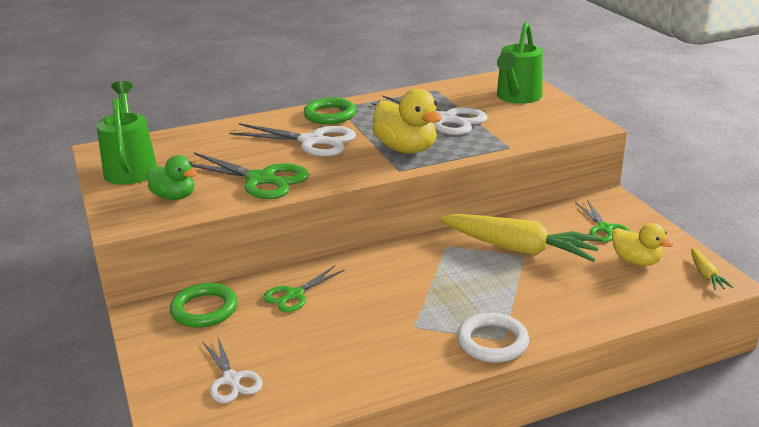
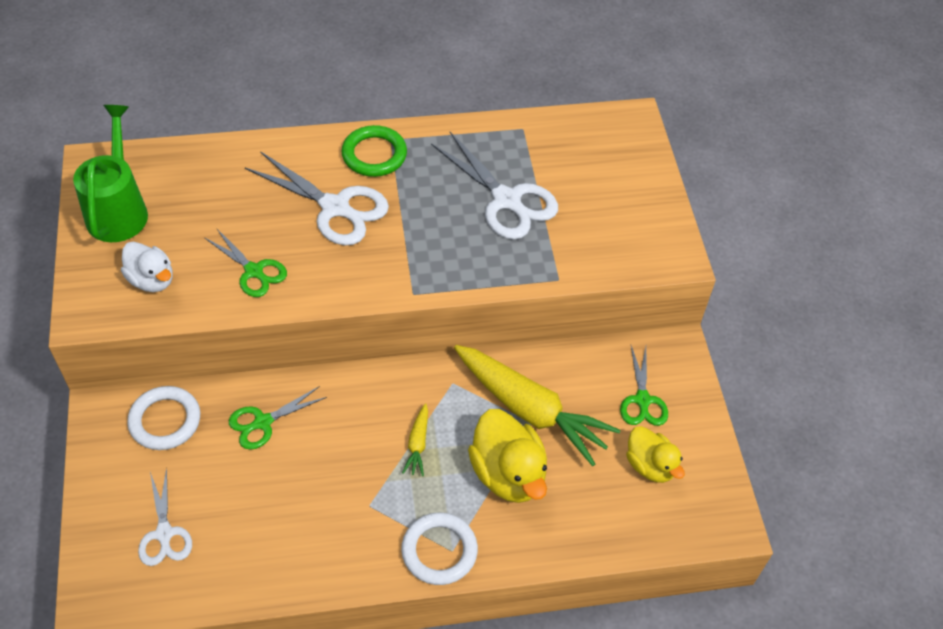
camera: 10 degrees right, 25 degrees up
(174, 196) = (152, 280): green duck -> white duck
(204, 309) = (165, 420): green ring -> white ring
(261, 180) = (254, 271): green scissors -> green scissors, size x0.61
(406, 149) = (437, 251): yellow duck -> yellow duck (508, 473)
(517, 97) = (615, 172): green watering can -> none
(706, 275) = (716, 509): yellow carrot -> yellow carrot (418, 444)

